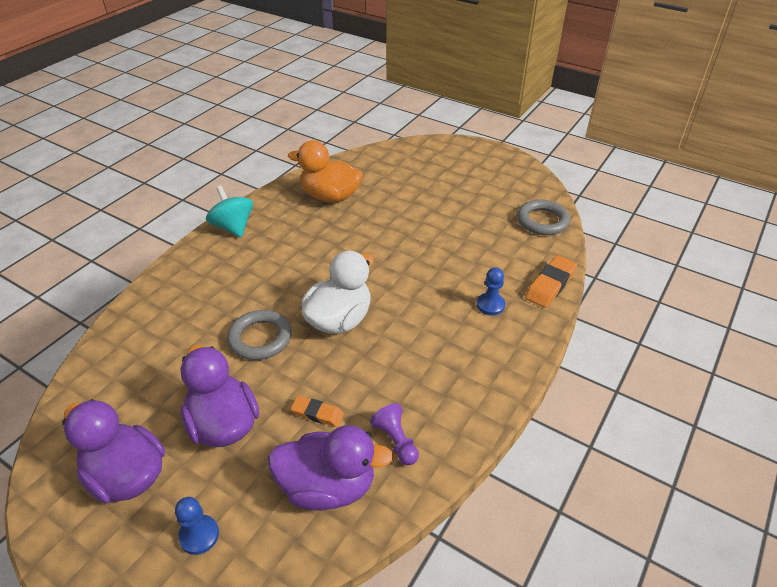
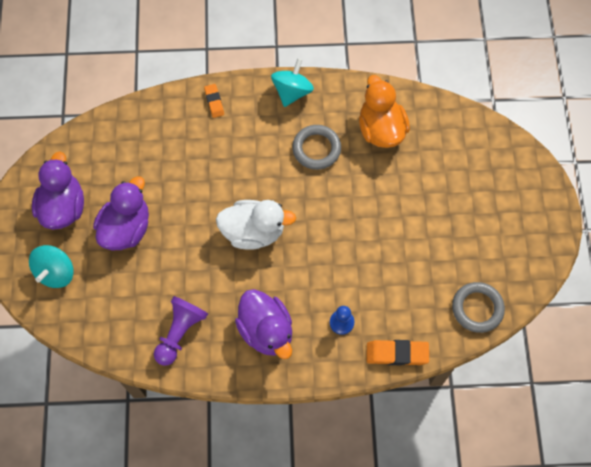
camera: 55 degrees right, 25 degrees up
(199, 535) = (56, 272): blue pawn -> turquoise spinning top
(260, 338) = (202, 196): grey ring -> grey ring (316, 149)
(317, 414) = (169, 274): orange eraser -> orange eraser (214, 102)
(328, 487) = (125, 316): purple duck -> purple duck (266, 330)
(396, 441) = (180, 333): purple pawn -> purple pawn, size x1.56

